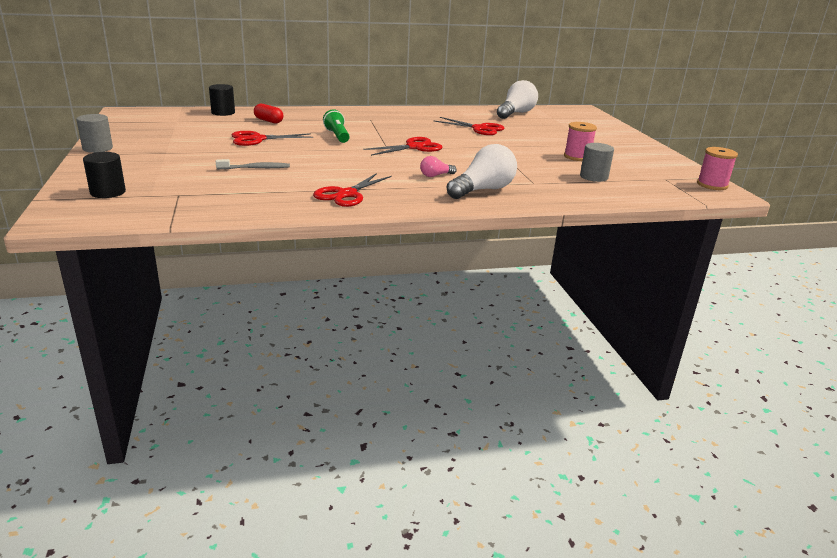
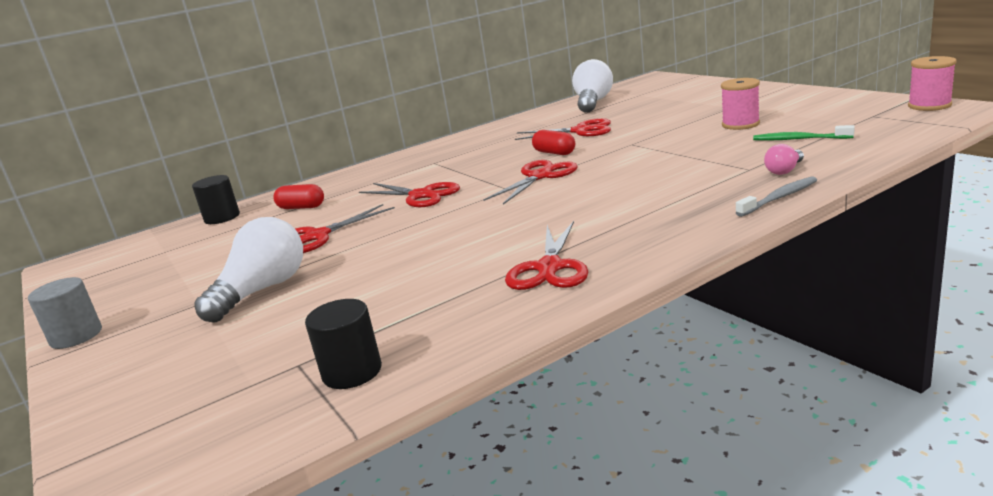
camera: 15 degrees left, 5 degrees down
(108, 192) = (171, 407): black cylinder -> black cylinder (352, 372)
(255, 168) = (367, 278): grey toothbrush -> grey toothbrush (779, 198)
(337, 136) = (421, 195): green flashlight -> red scissors
(435, 175) = (622, 201): pink light bulb -> pink light bulb (784, 170)
(443, 136) = (554, 153): none -> red capsule
(483, 190) = (708, 198): white light bulb -> white light bulb (262, 290)
(593, 177) = (799, 139): grey cylinder -> green toothbrush

